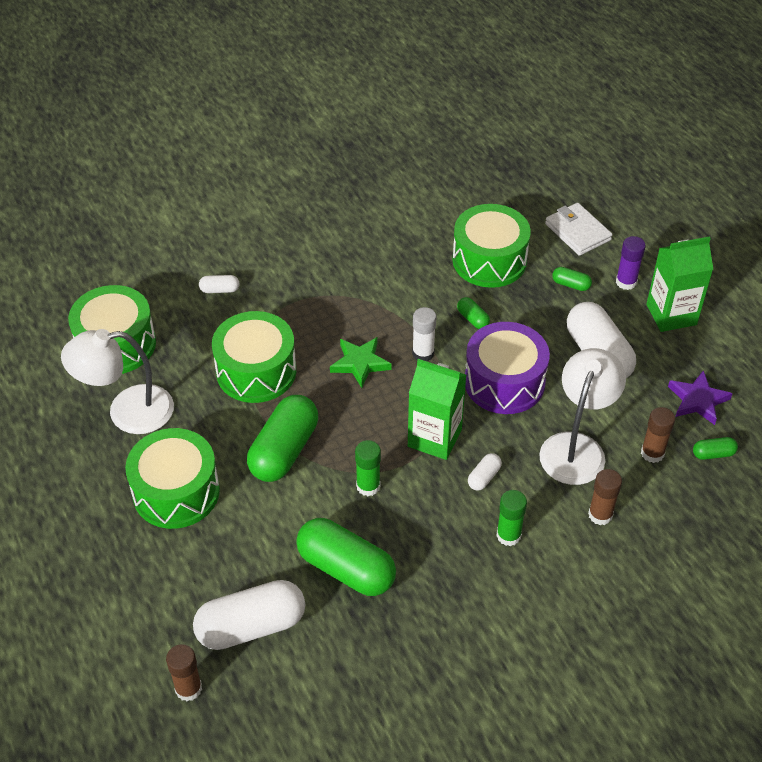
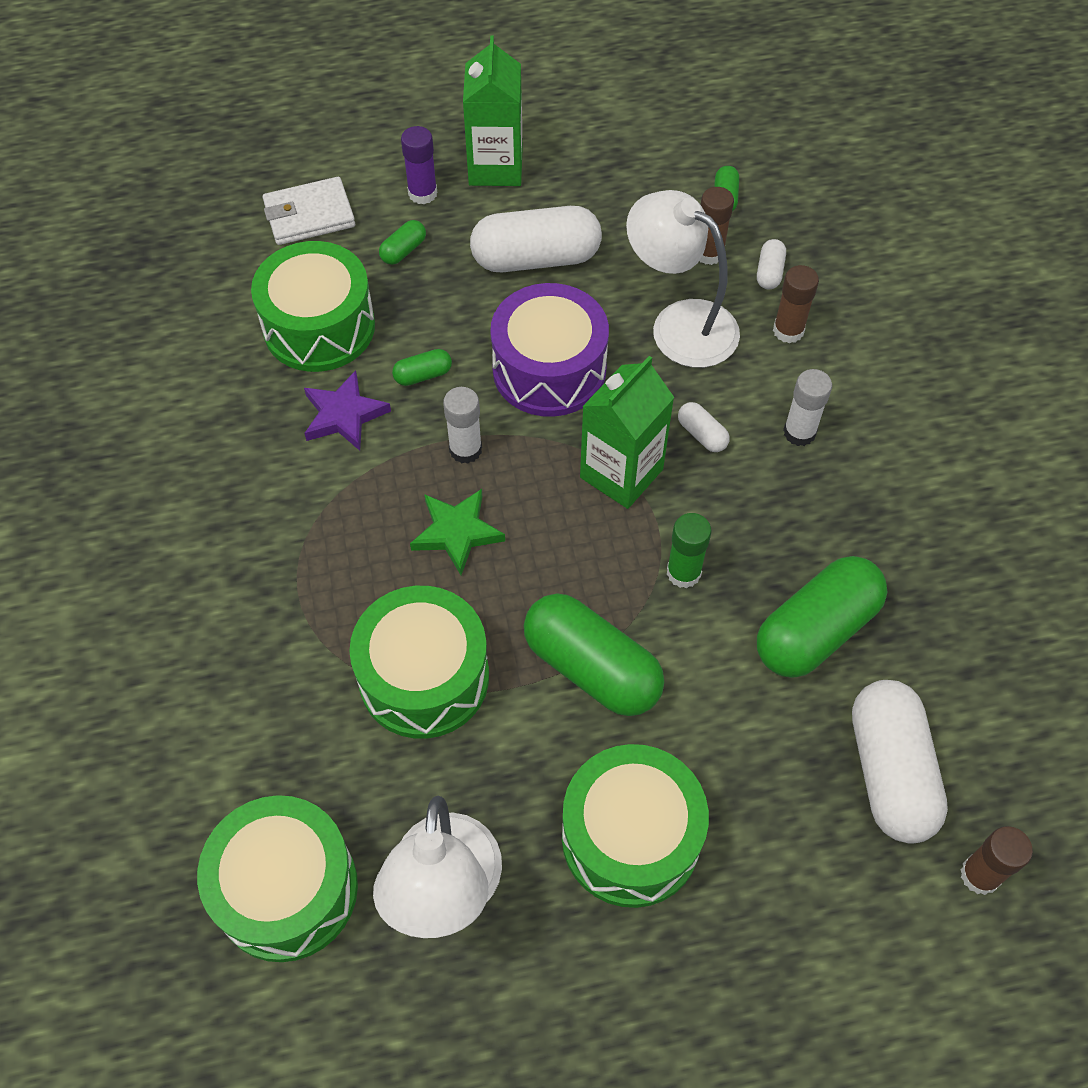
camera: 75 degrees left, 10 degrees up
(220, 290) = (227, 700): white capsule -> white capsule (769, 272)
(508, 535) = (799, 432): green glue stick -> white glue stick
(697, 400) = (641, 186): purple star -> purple star (344, 415)

